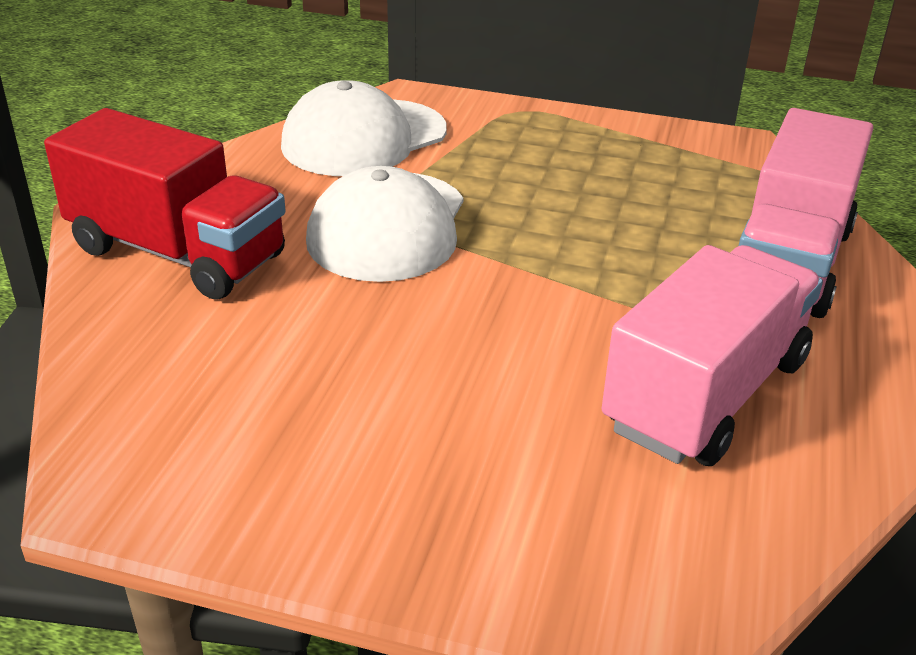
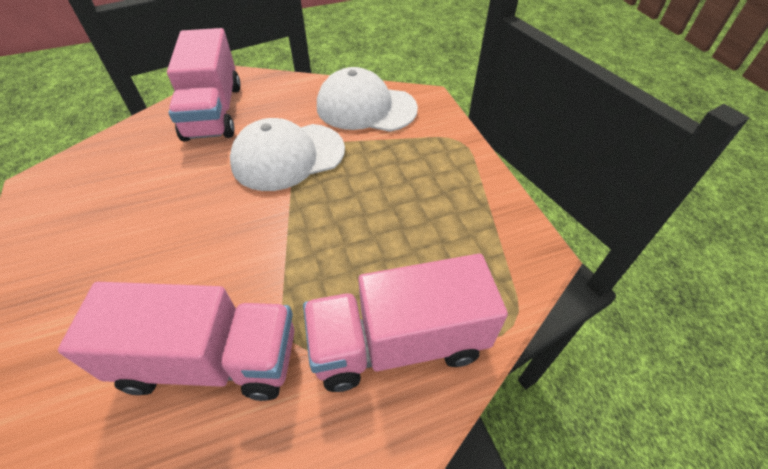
camera: 55 degrees right, 15 degrees up
(177, 253) = (213, 112): red truck -> pink truck

